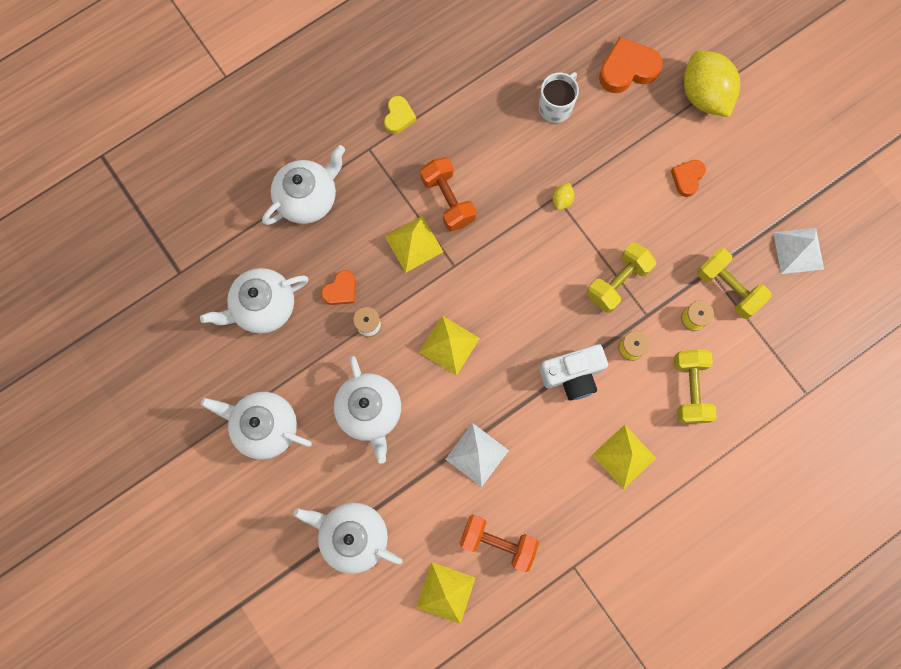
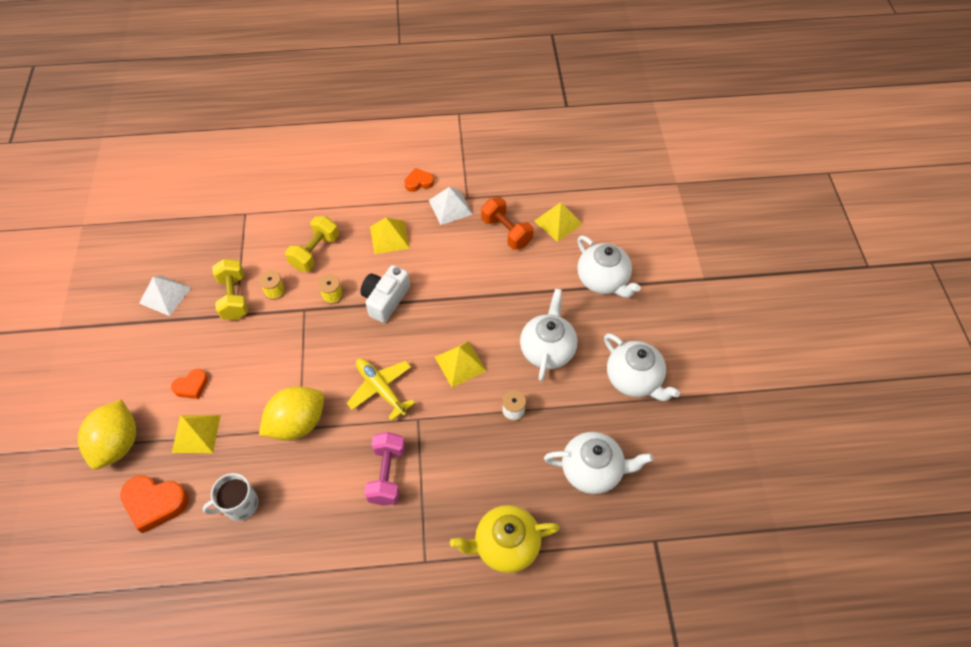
camera: 150 degrees left, 20 degrees down
(308, 198) = (505, 545): white teapot -> yellow teapot
(341, 290) = (520, 449): orange heart -> orange heart (419, 182)
(399, 117) = (379, 577): yellow heart -> none
(414, 244) = (438, 454): yellow pyramid -> yellow pyramid (196, 433)
(448, 200) = (387, 474): orange dumbbell -> pink dumbbell
(477, 454) = (487, 285): white pyramid -> white pyramid (450, 207)
(508, 275) = (381, 389): none -> yellow plane
(562, 200) = (297, 423): yellow lemon -> yellow lemon, size x2.48
(572, 374) = (385, 299): white camera -> white camera turned 75 degrees counterclockwise
(617, 282) = (306, 341): yellow dumbbell -> none

